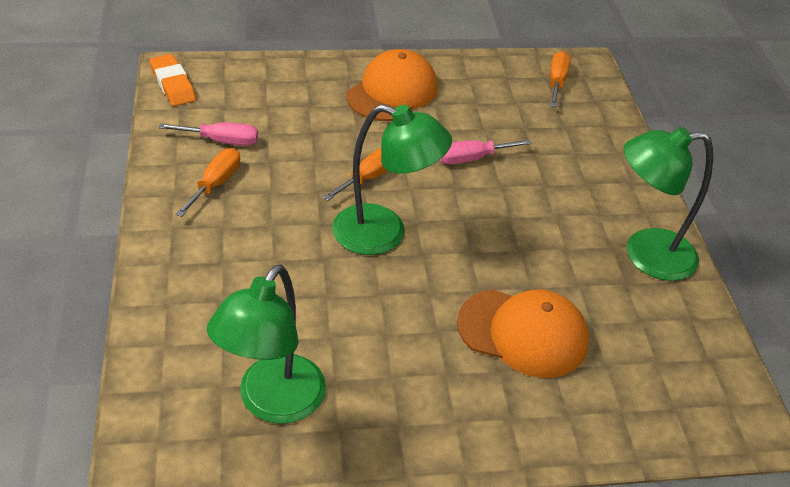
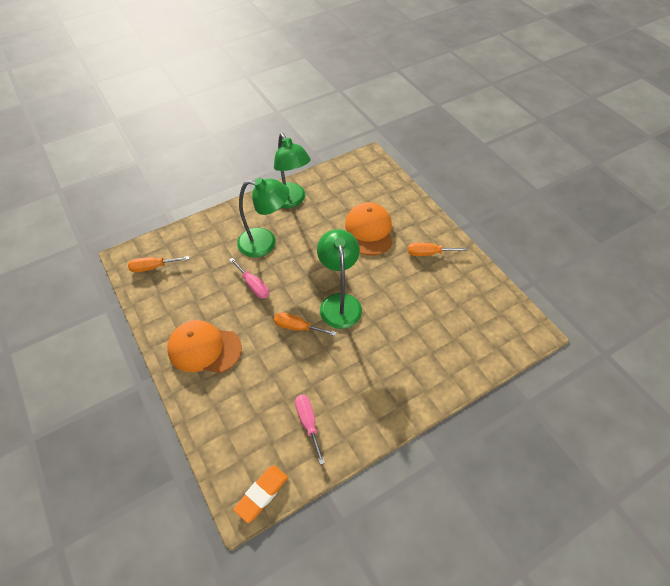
camera: 110 degrees left, 10 degrees up
(215, 184) = (349, 403): orange screwdriver -> orange screwdriver (428, 253)
(272, 403) = (470, 302): green lamp -> green lamp (265, 243)

